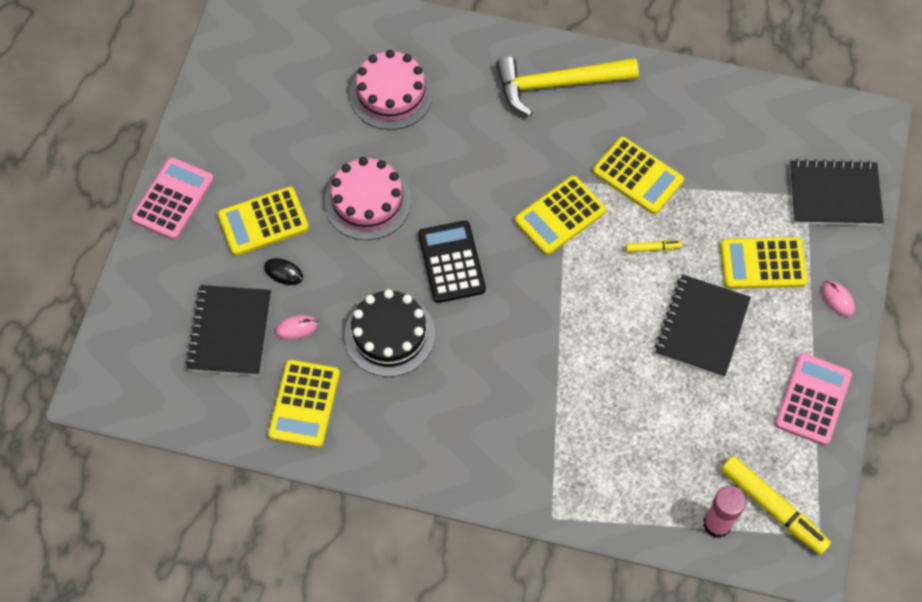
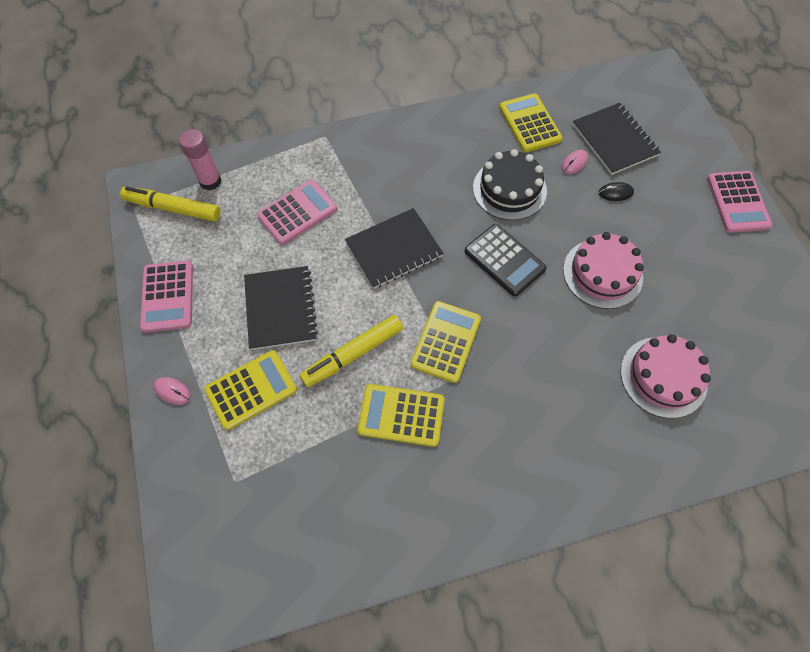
camera: 150 degrees right, 0 degrees up
(263, 222) = (662, 219): yellow calculator -> none
(557, 84) = (529, 472): yellow hammer -> none
(634, 428) = (297, 212): none -> pink calculator
(653, 248) = (353, 354): yellow marker -> yellow marker, size x2.11
(834, 195) = (207, 498): black notebook -> black notebook (394, 249)

